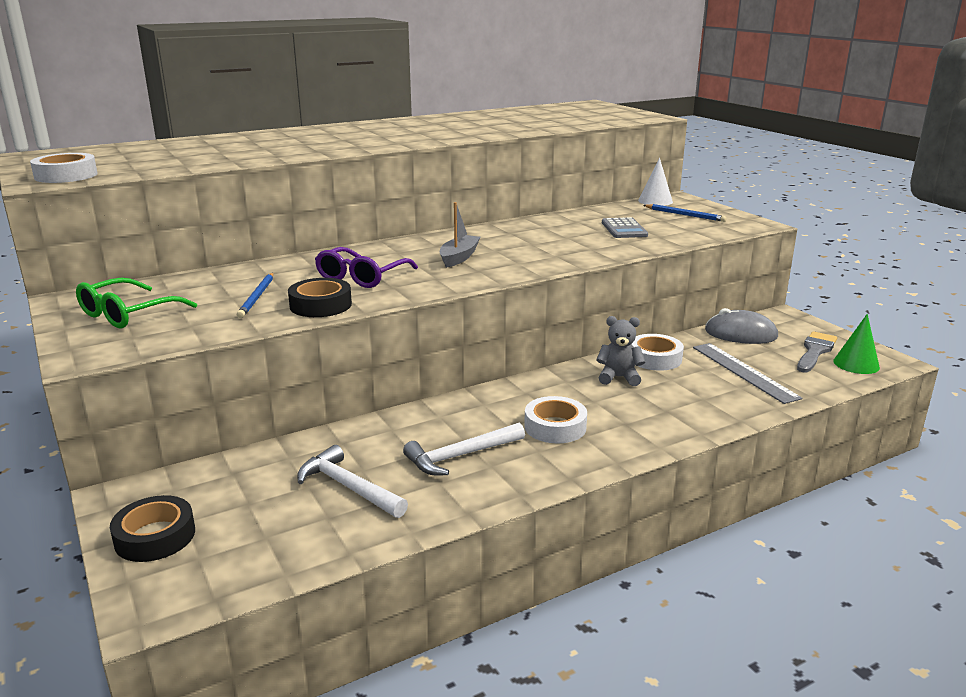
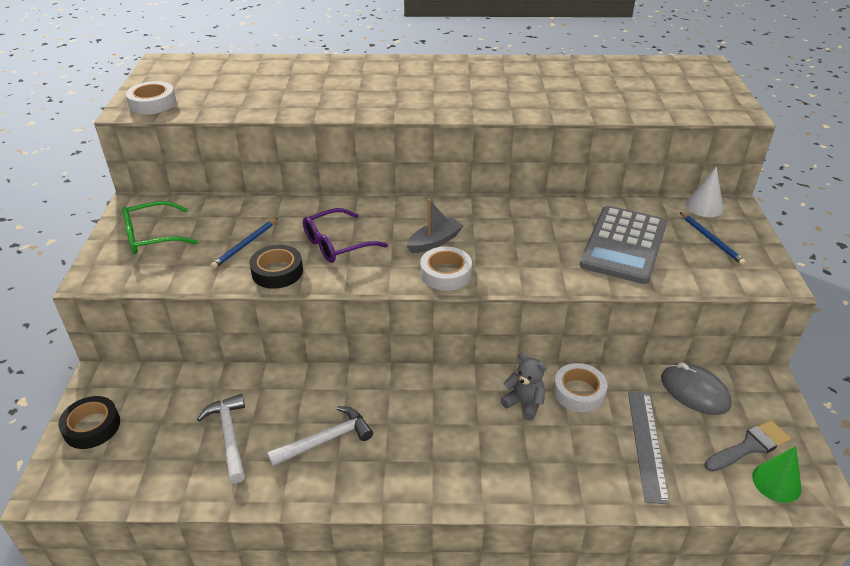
camera: 30 degrees right, 15 degrees up
(461, 456) = (325, 440): white hammer -> white hammer turned 150 degrees clockwise
(555, 427) = (420, 440): white tape -> white tape (445, 274)
(624, 229) = (623, 245): grey calculator -> grey calculator, size x1.91

